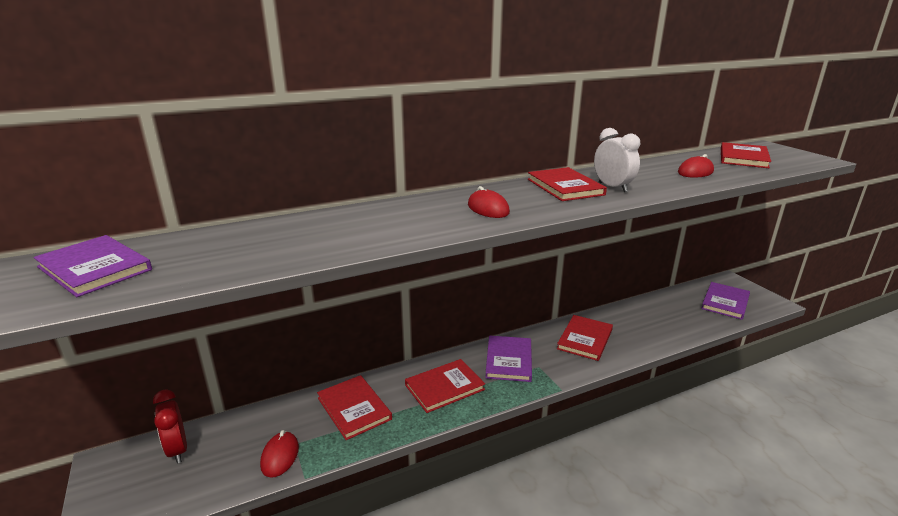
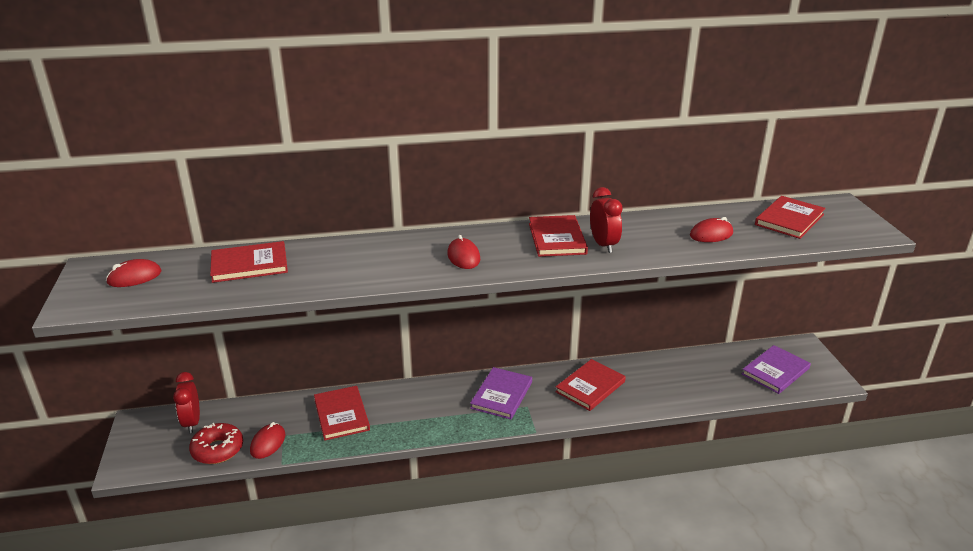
camera: 15 degrees right, 5 degrees up
(94, 268) = (134, 277): purple book -> red mouse
(219, 476) = (217, 449): none -> red donut
(444, 387) = (428, 410): red book -> red book (249, 265)
(612, 187) = (603, 245): white clock -> red clock

